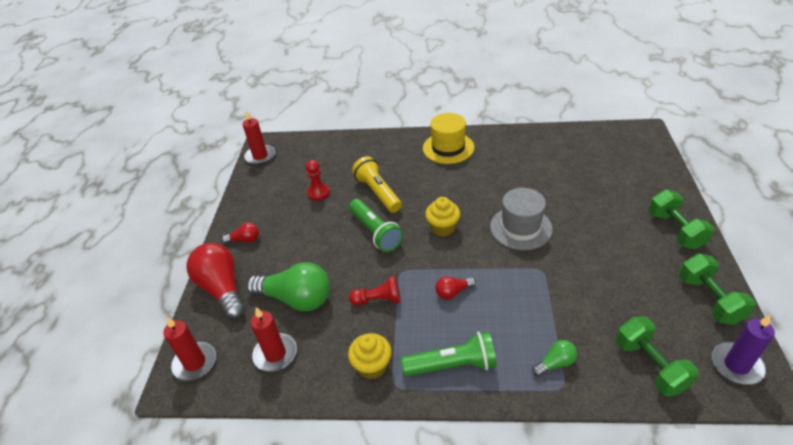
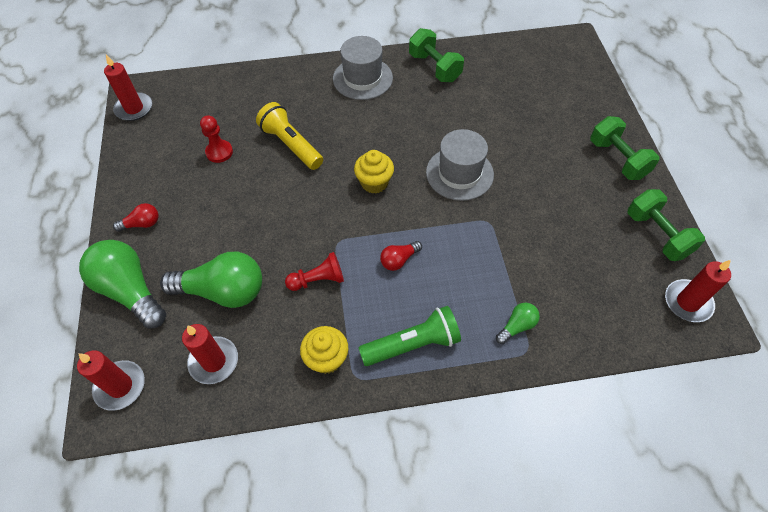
camera: 15 degrees left, 15 degrees up
(222, 289) = (130, 291): red light bulb -> green light bulb
(375, 232) = (298, 196): green flashlight -> none
(448, 148) = (362, 78): yellow hat -> grey hat
(650, 366) = (608, 315): green dumbbell -> green dumbbell (434, 67)
(736, 365) = (687, 302): purple candle -> red candle

